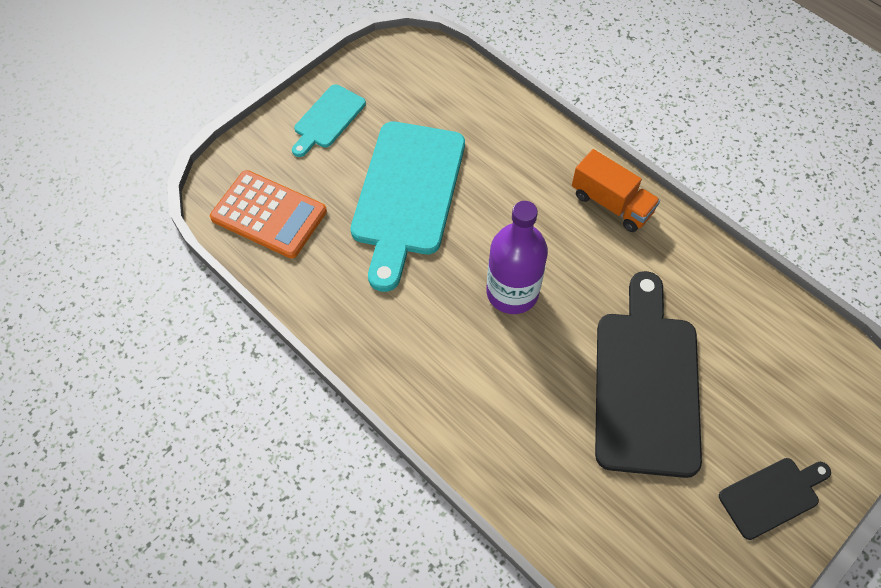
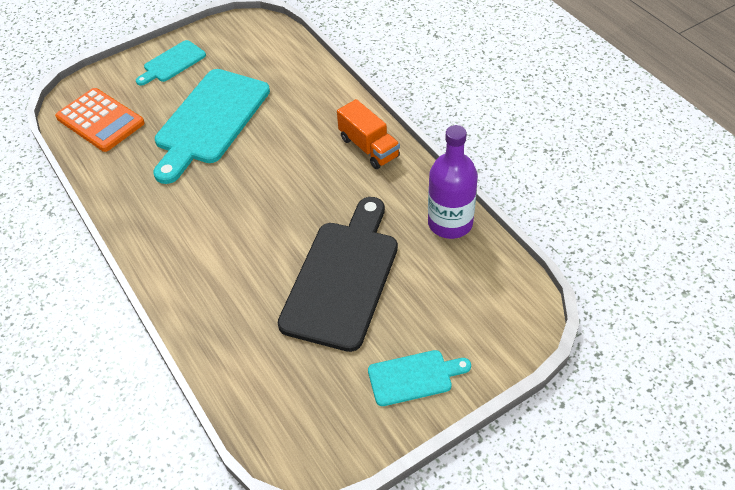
camera: 15 degrees right, 10 degrees down
(512, 292) = (262, 198): purple bottle -> purple bottle (450, 223)
(772, 496) = (414, 377): black cutting board -> turquoise cutting board

